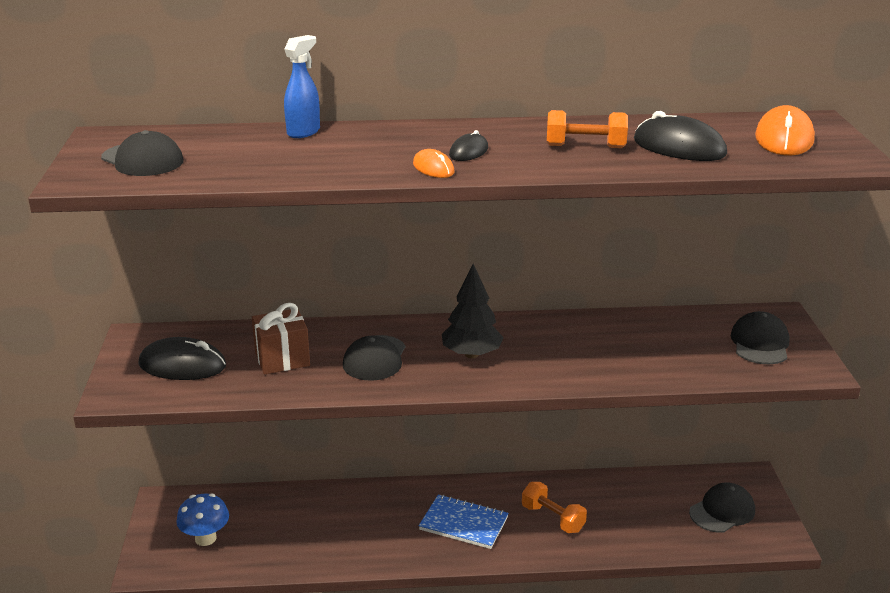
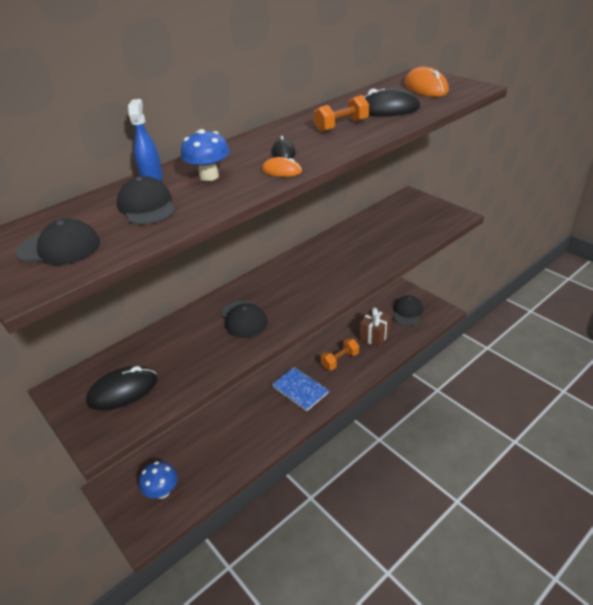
camera: 35 degrees left, 10 degrees up
(282, 359) = (187, 350): brown gift -> brown gift (374, 336)
(357, 148) = (209, 176): none -> blue mushroom
(463, 524) = (300, 389): blue notebook -> blue notebook turned 60 degrees clockwise
(471, 354) = (295, 288): black tree -> none
(553, 518) = (340, 360): orange dumbbell -> orange dumbbell turned 45 degrees counterclockwise
(760, 343) = (420, 214): black cap -> black cap (147, 206)

